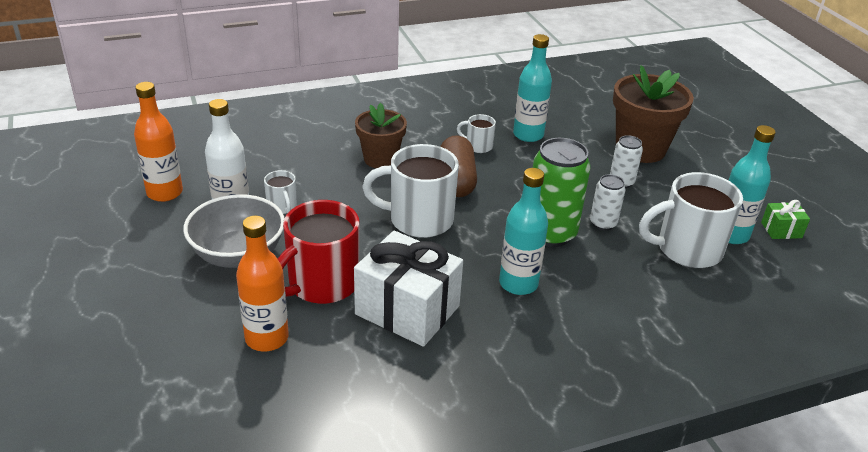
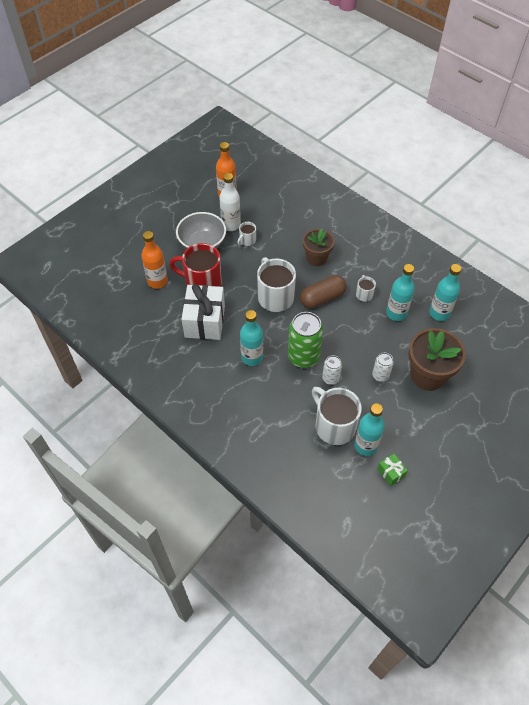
camera: 65 degrees right, 20 degrees up
(550, 108) = (439, 313): none -> turquoise bottle

